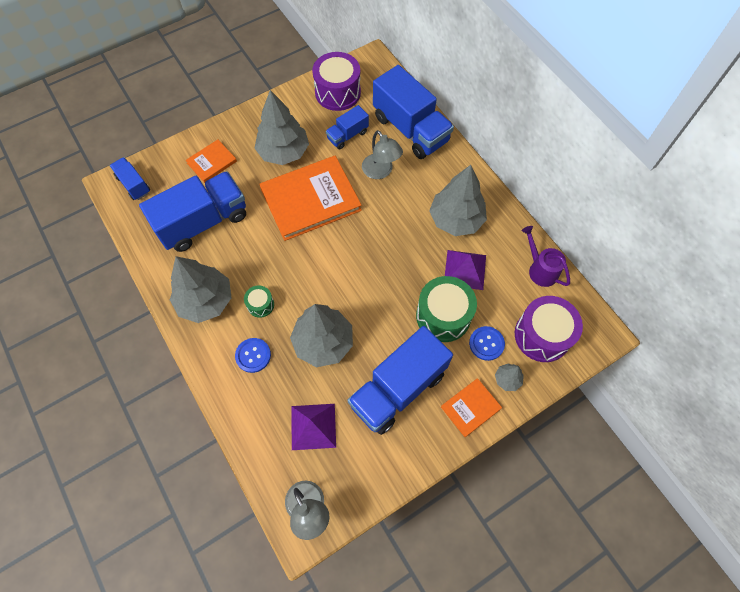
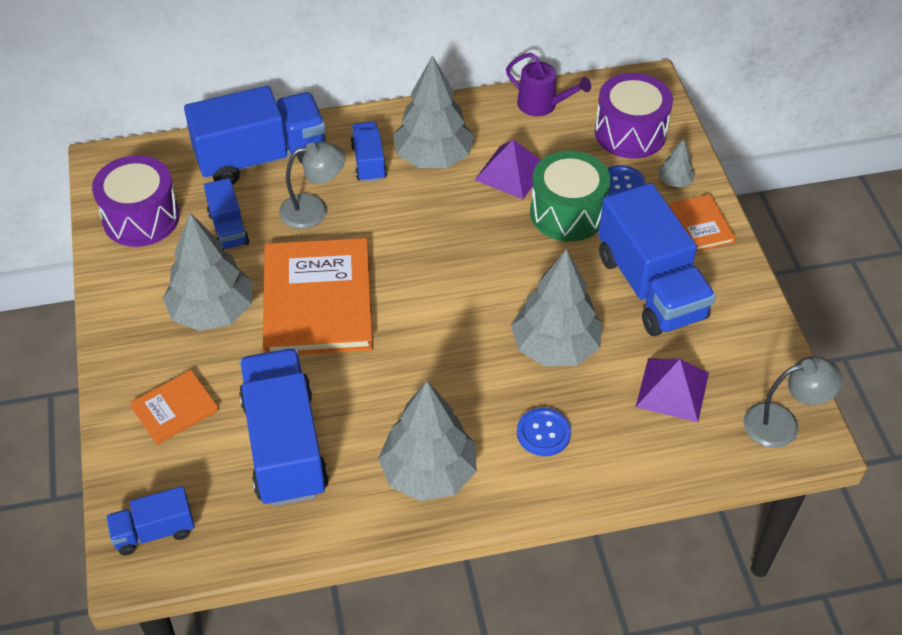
camera: 70 degrees left, 15 degrees down
(212, 162) = (175, 409): orange book -> orange book turned 75 degrees clockwise
(260, 305) = (466, 405): green drum -> none
(434, 185) = (369, 162): none -> blue truck
(540, 269) = (542, 105): purple watering can -> purple watering can turned 135 degrees counterclockwise

